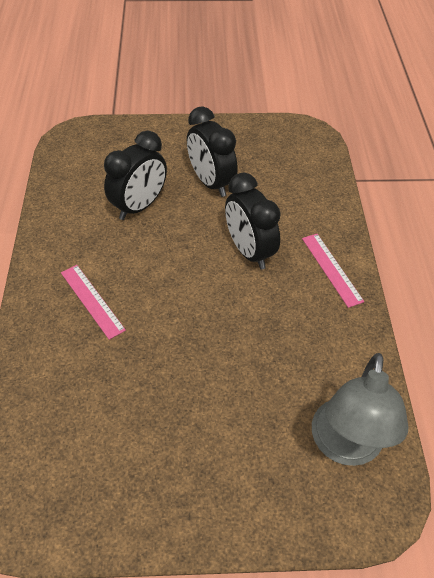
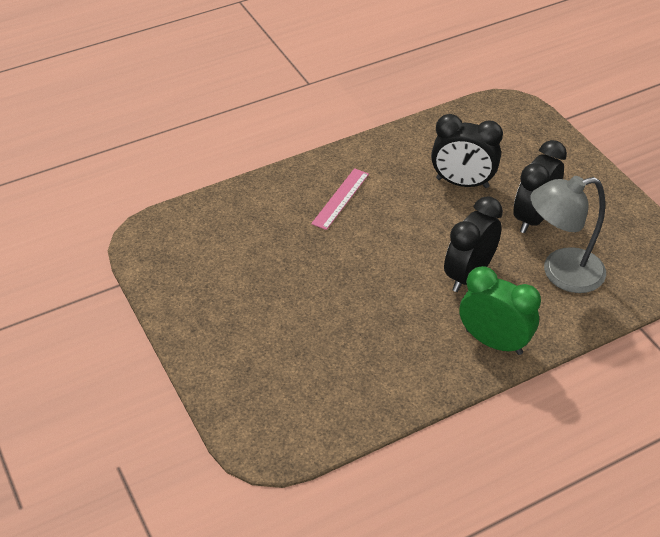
camera: 65 degrees right, 5 degrees down
(331, 269) = (493, 342): pink ruler -> green clock
(345, 447) = (305, 408): grey lamp -> grey lamp (561, 273)

